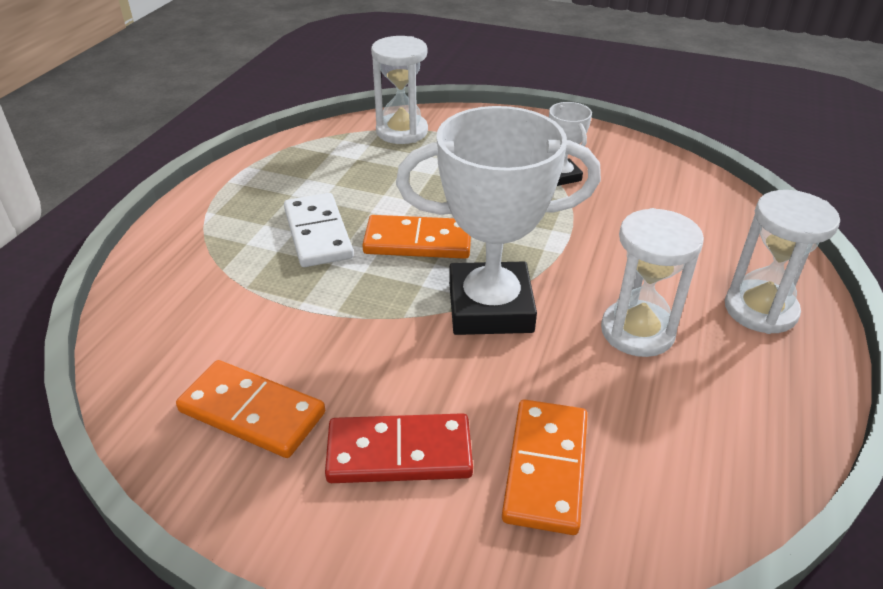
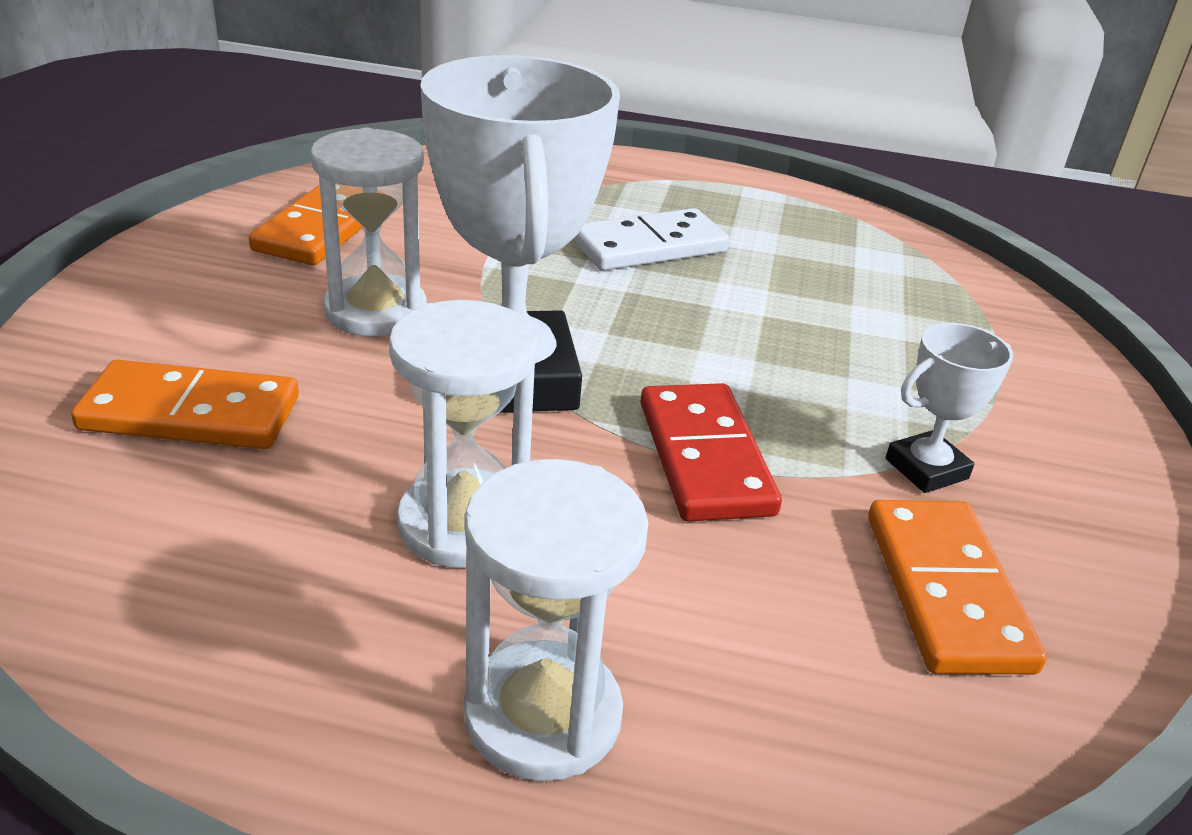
camera: 80 degrees right, 5 degrees down
(399, 453) = (243, 312): red domino -> red domino (704, 457)
(402, 131) = (964, 300): white hourglass -> white hourglass (376, 311)
(418, 241) = (656, 319): orange domino -> orange domino (947, 591)

